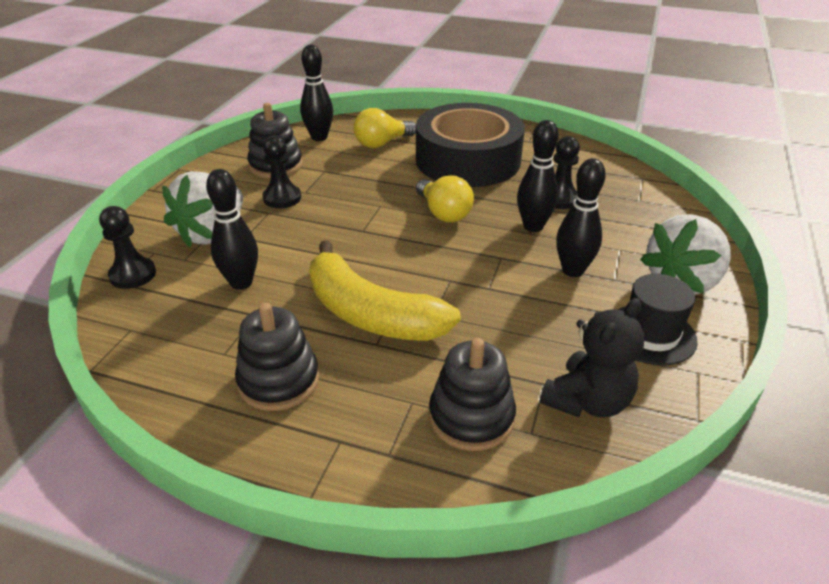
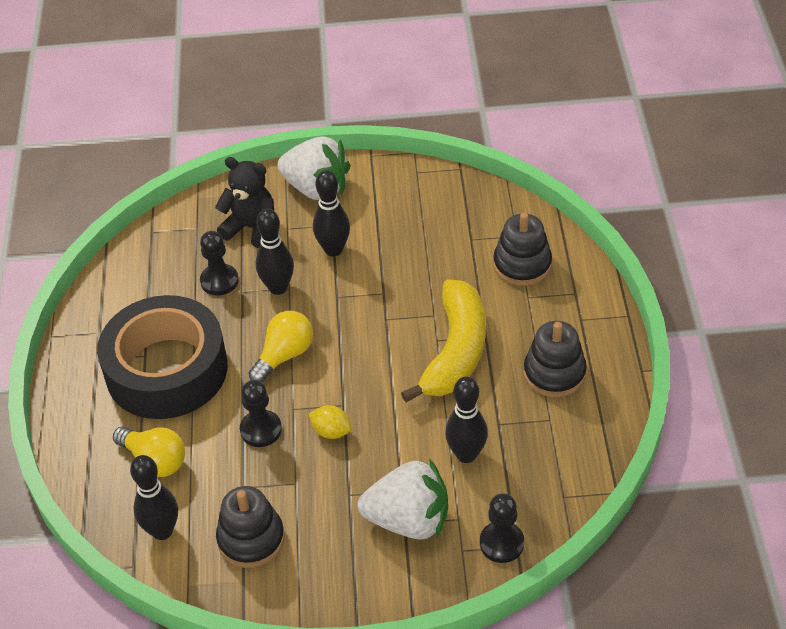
camera: 110 degrees left, 10 degrees up
(282, 198) = (317, 496): black pawn -> black pawn (261, 430)
(338, 218) = (331, 431): none -> yellow lemon
(587, 401) = (475, 216): black teddy bear -> black teddy bear (251, 228)
(650, 334) = (390, 197): black hat -> none

